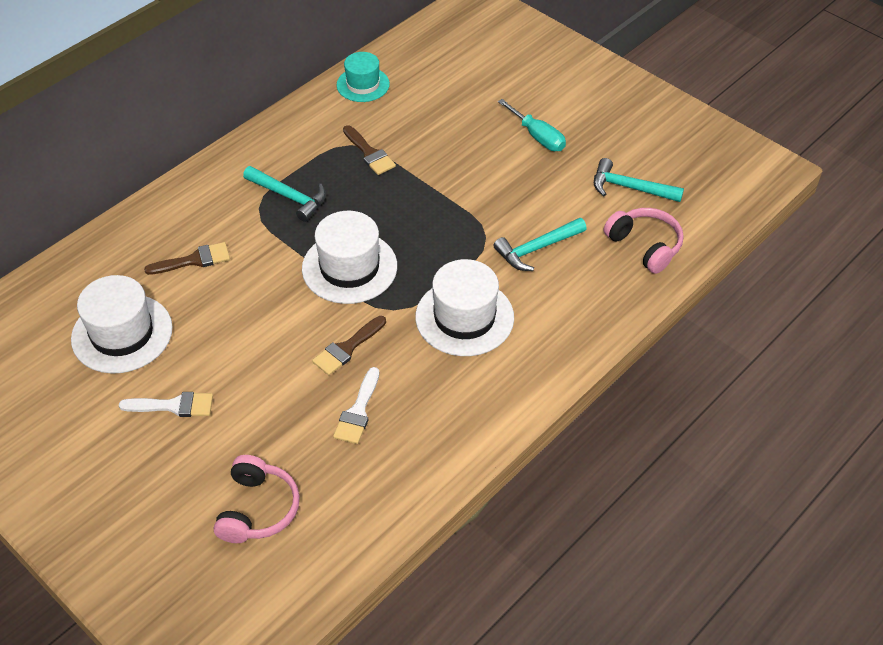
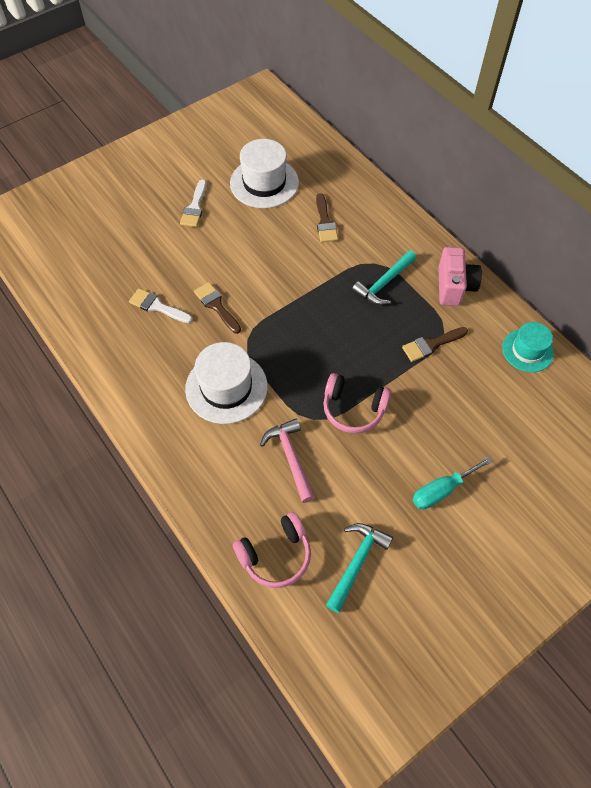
camera: 100 degrees right, 10 degrees up
(258, 509) = (99, 246): pink headphones -> pink headphones (353, 409)
(286, 140) = (454, 286): none -> pink camera
(349, 267) = (297, 316): white hat -> none
(537, 249) = (290, 457): turquoise hammer -> pink hammer

